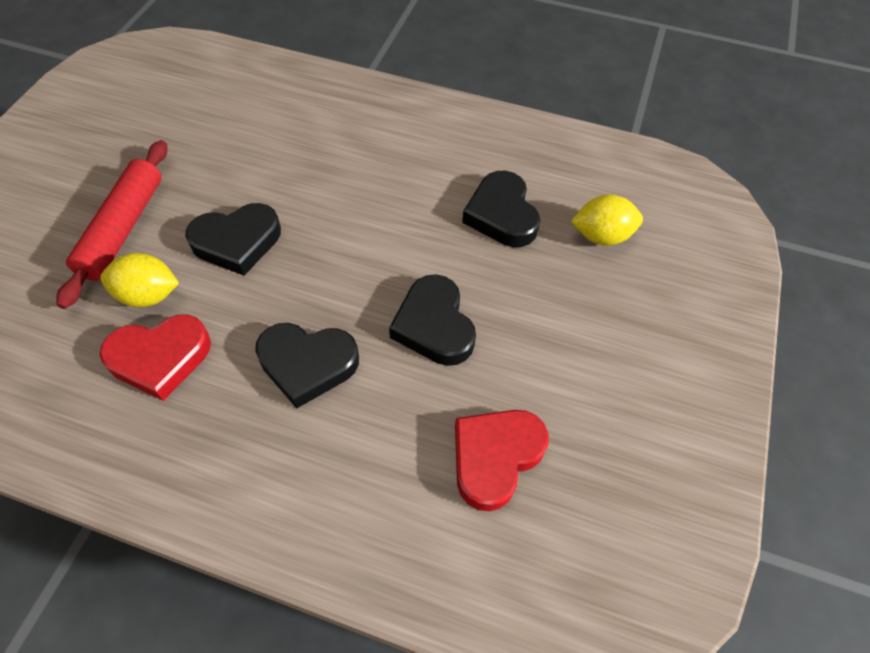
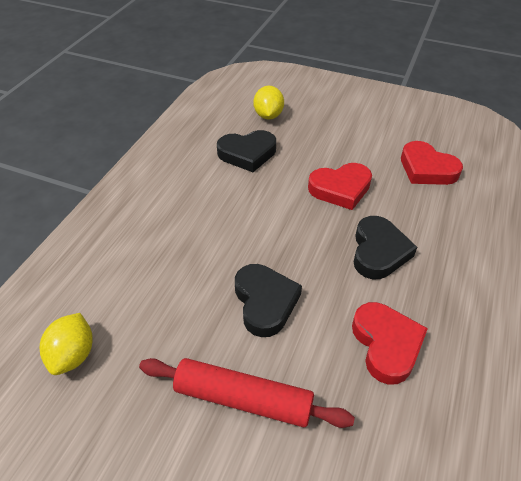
camera: 85 degrees left, 10 degrees down
(148, 295) = (323, 363): yellow lemon -> yellow lemon (73, 355)
(434, 325) = (340, 189): black heart -> red heart

